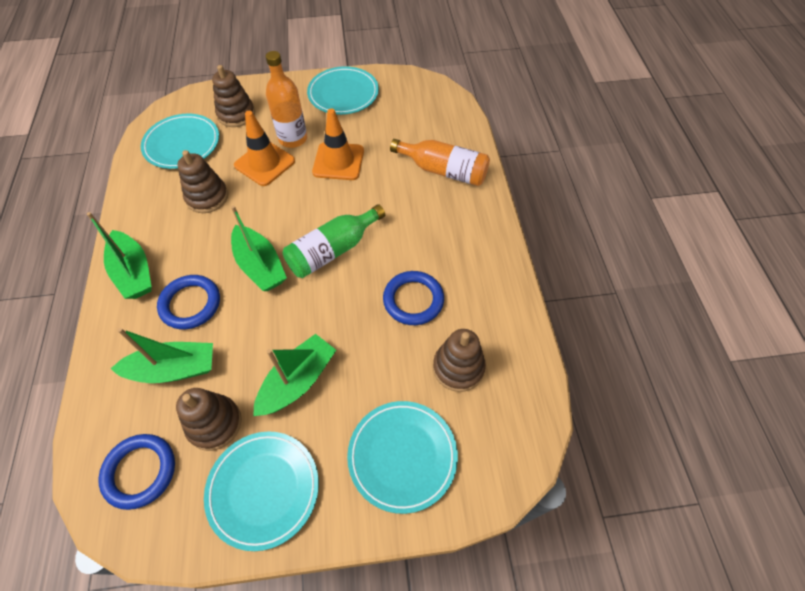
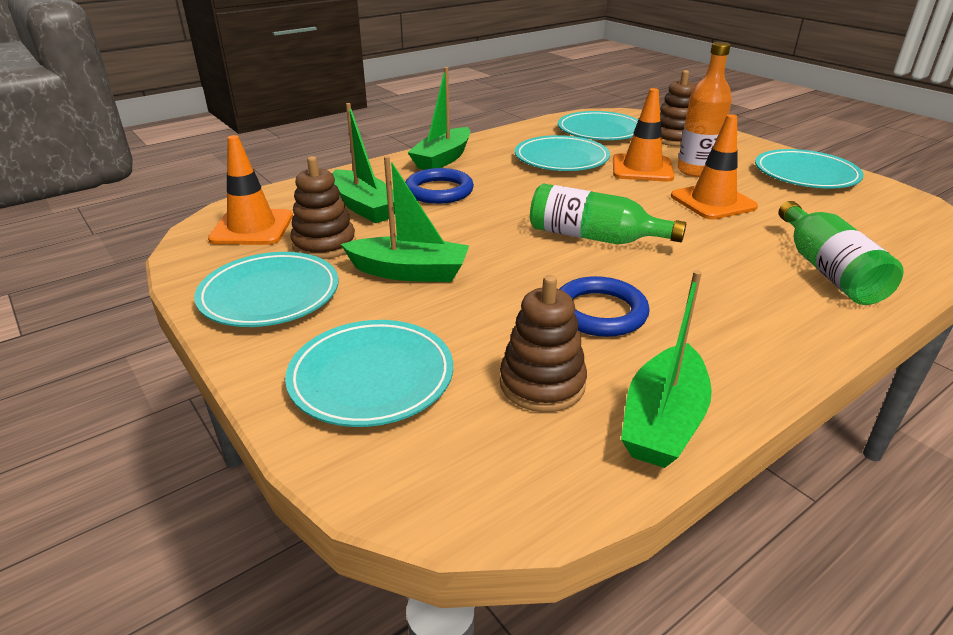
camera: 60 degrees right, 25 degrees down
(140, 472) = (252, 228): blue ring -> orange traffic cone
(207, 197) = (561, 159): brown stacking toy -> turquoise plate
(260, 266) = (521, 207): green boat -> green boat (663, 421)
(444, 171) = (827, 270): orange bottle -> green bottle

